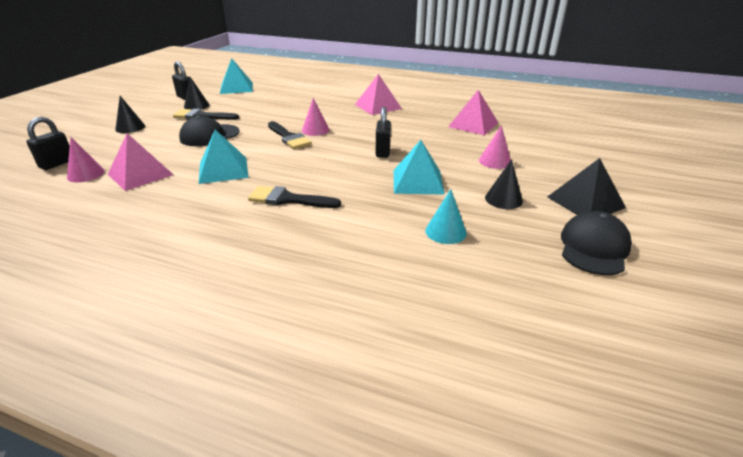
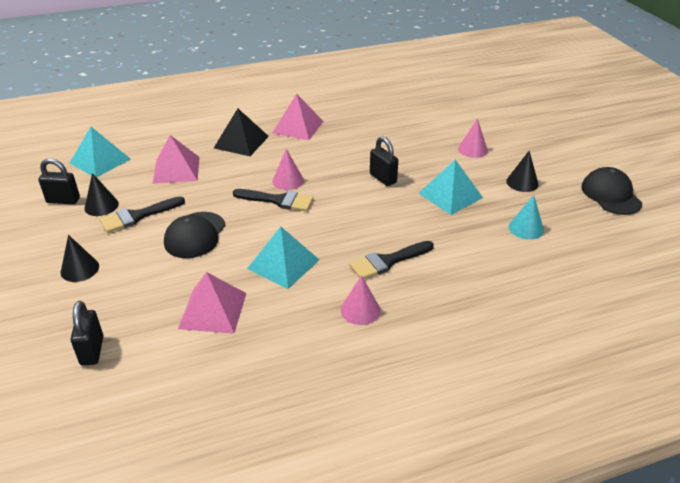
camera: 40 degrees left, 5 degrees up
(86, 174) = (154, 342): pink cone -> pink cone (360, 310)
(473, 124) = (407, 116): pink pyramid -> pink pyramid (176, 170)
(585, 202) = (567, 160): black pyramid -> black pyramid (241, 142)

